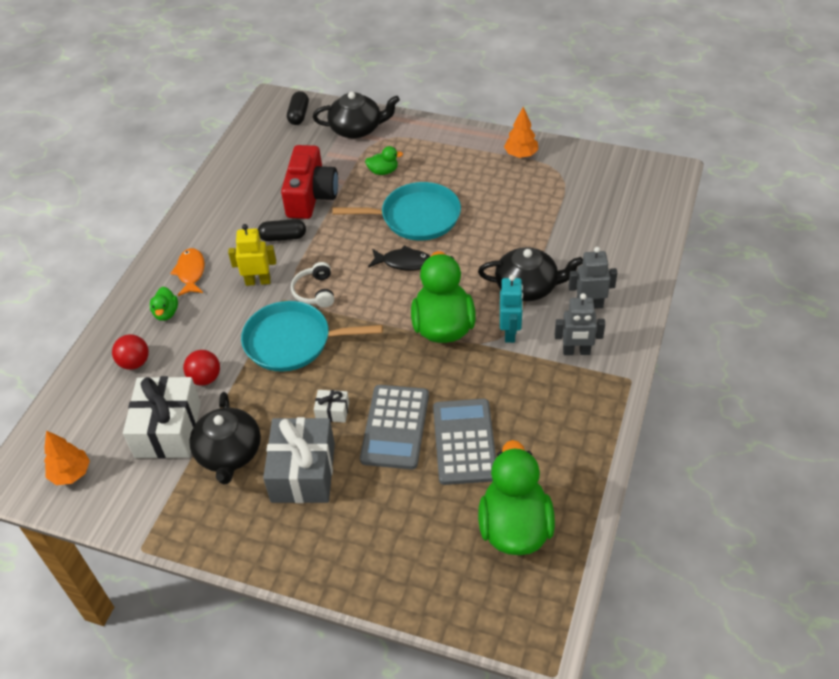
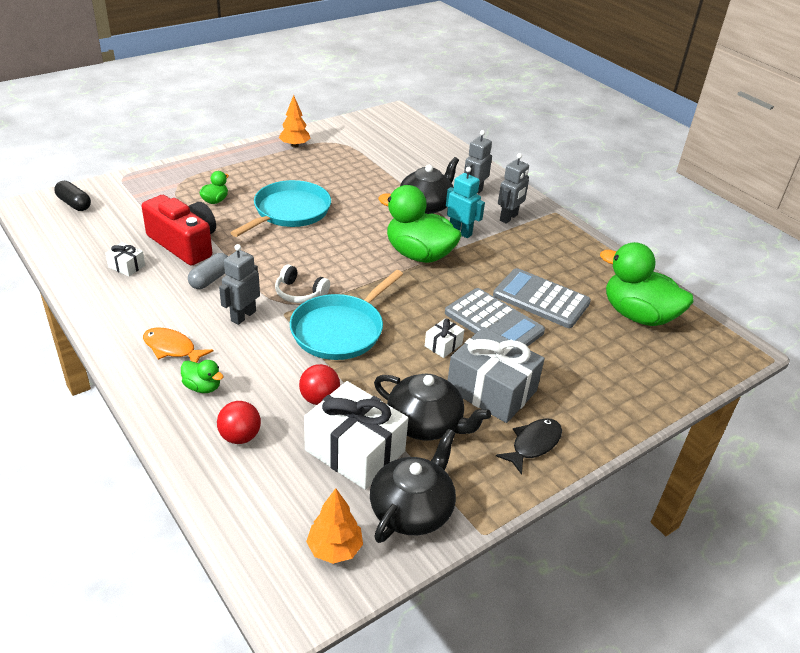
camera: 60 degrees left, 10 degrees down
(255, 189) = (126, 266): none -> white gift
(258, 281) = (243, 316): yellow robot -> grey robot
(283, 237) = (210, 279): black capsule -> grey capsule
(357, 129) = (144, 188): black teapot -> black teapot (412, 509)
(403, 262) = (329, 239): black fish -> black fish (533, 444)

